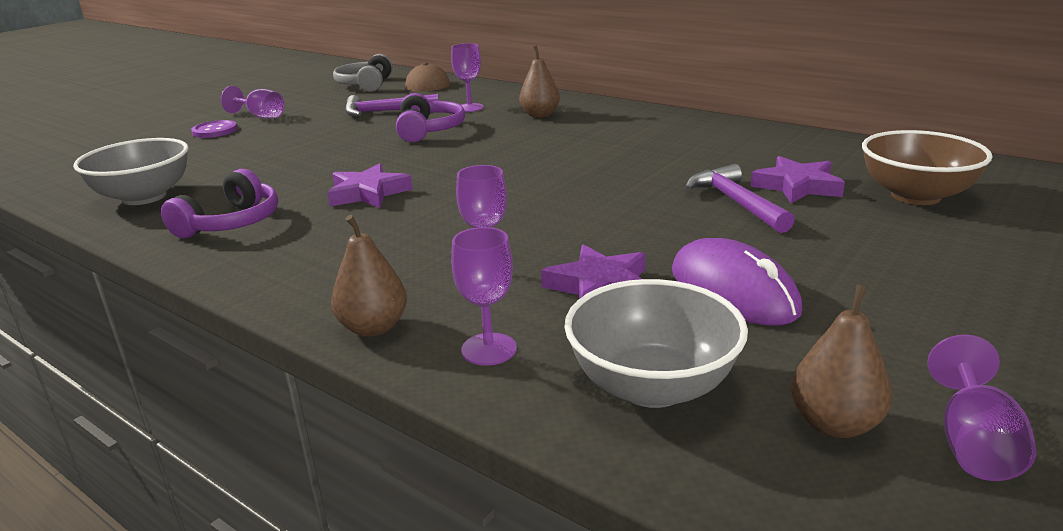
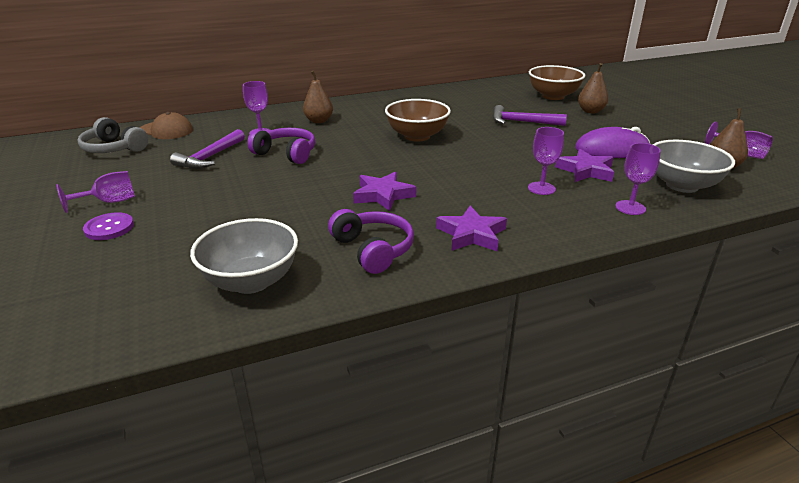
camera: 60 degrees left, 5 degrees up
(373, 327) = (586, 229): brown pear -> brown pear (590, 111)
(567, 163) = (417, 136): none -> brown bowl
(797, 186) = (518, 108): purple star -> purple star (471, 234)

